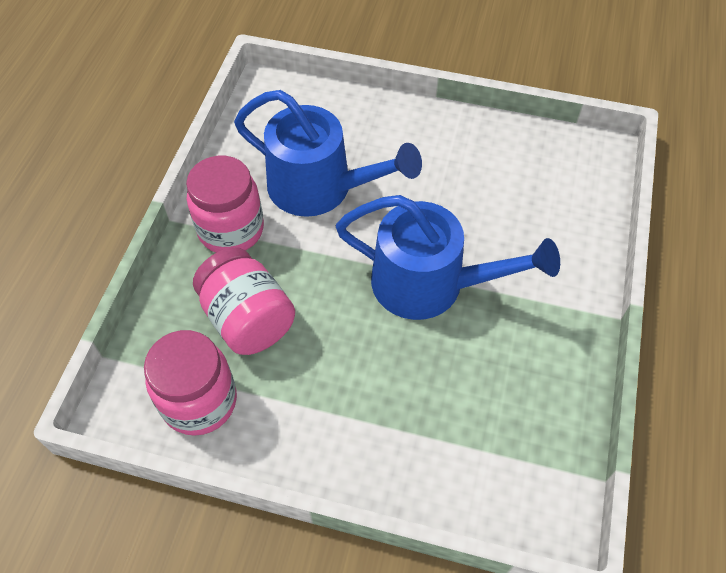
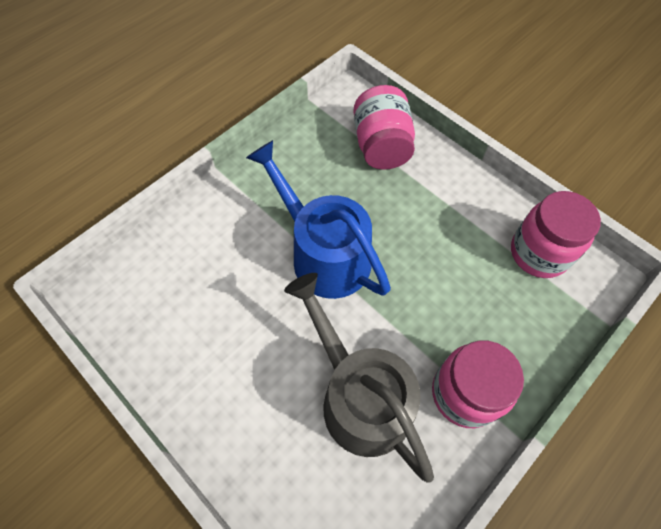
camera: 150 degrees left, 5 degrees up
(248, 319) = (480, 297): pink jar -> pink jar (381, 146)
(319, 187) = (359, 397): blue watering can -> grey watering can

